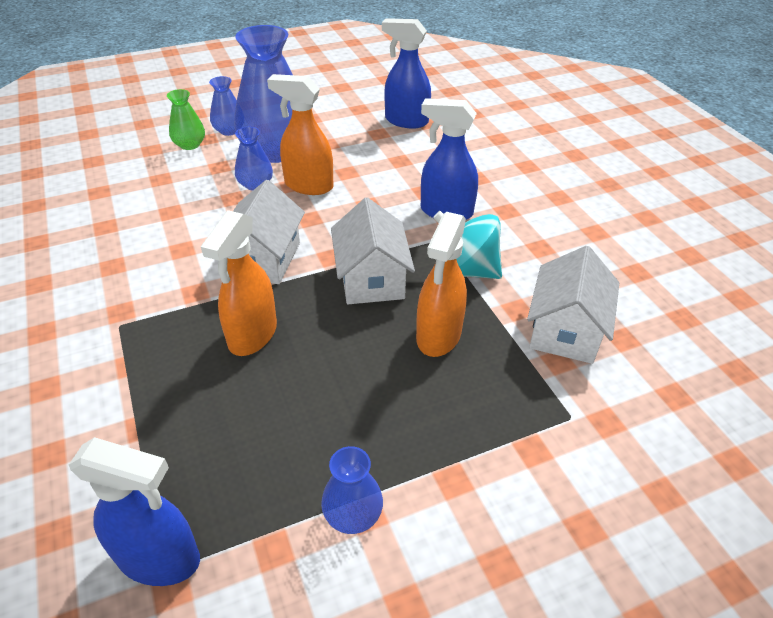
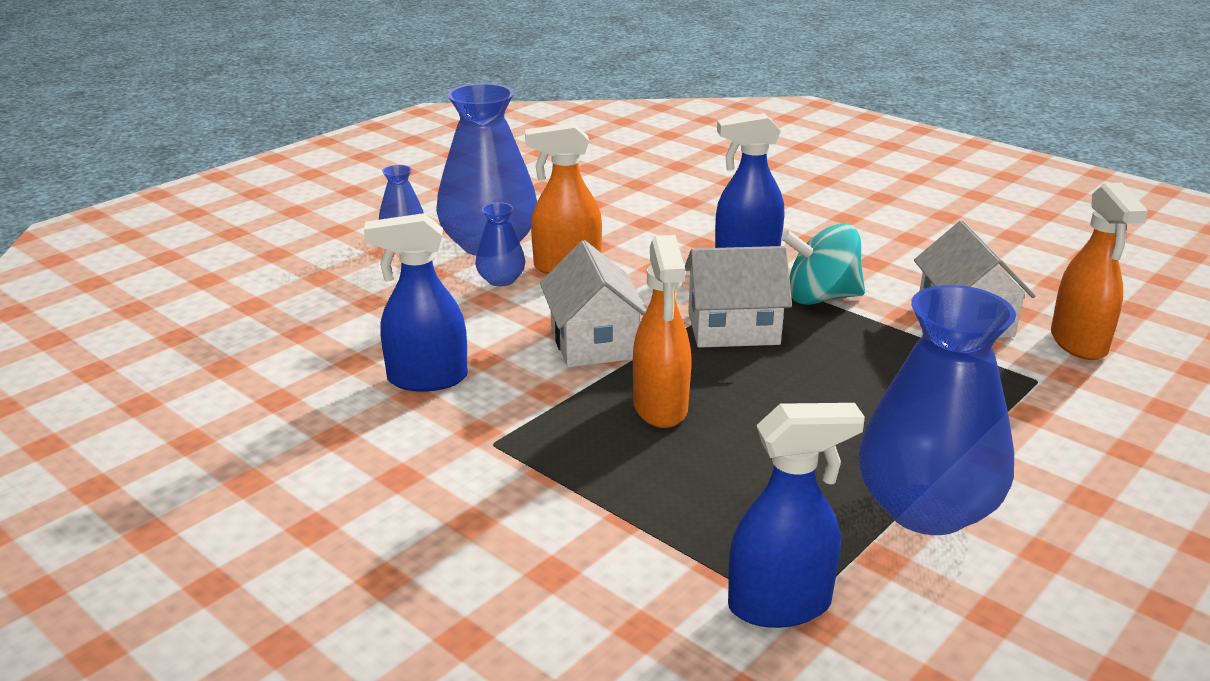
camera: 25 degrees left, 15 degrees down
(190, 145) = (368, 261): green vase -> none
(353, 514) = (926, 509): blue vase -> blue vase, size x2.13
(371, 279) = (733, 329): white house -> white house turned 60 degrees counterclockwise
(406, 121) = (611, 186): blue spray bottle -> blue spray bottle (426, 379)
(438, 336) = (853, 355): orange spray bottle -> orange spray bottle (1079, 343)

